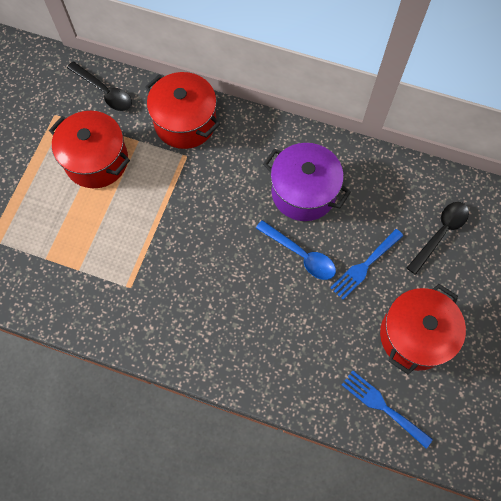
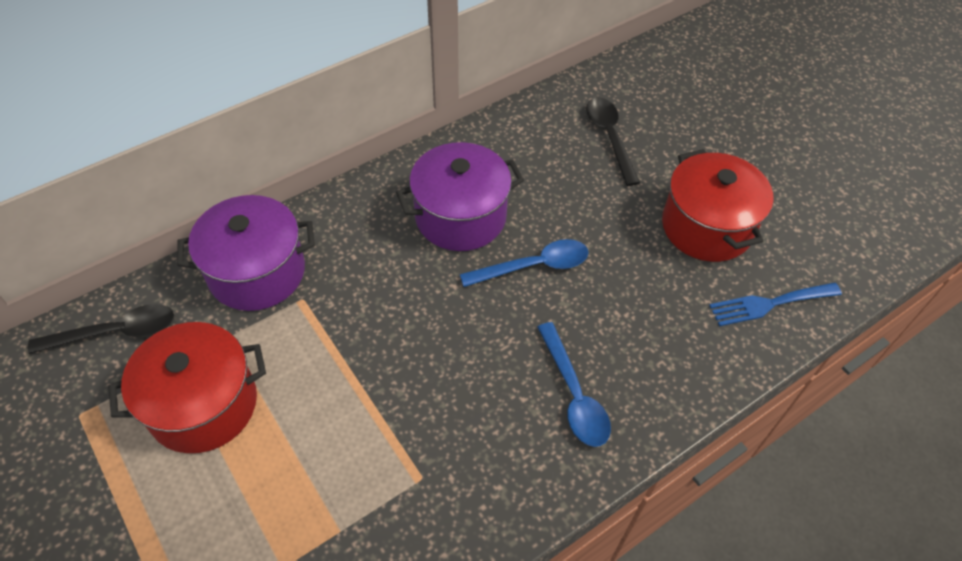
camera: 55 degrees left, 15 degrees down
(185, 122) = (257, 272): red pot -> purple pot
(232, 330) = (574, 394): none -> blue spoon
(364, 266) = (595, 219): blue fork -> none

